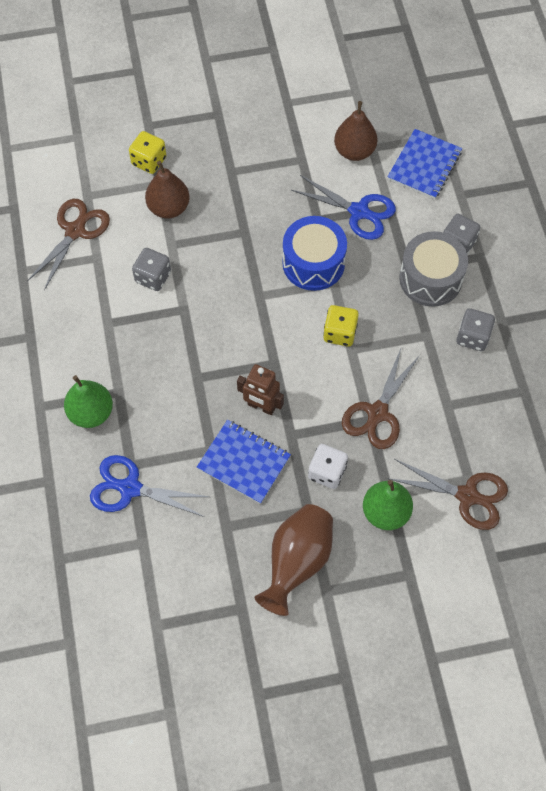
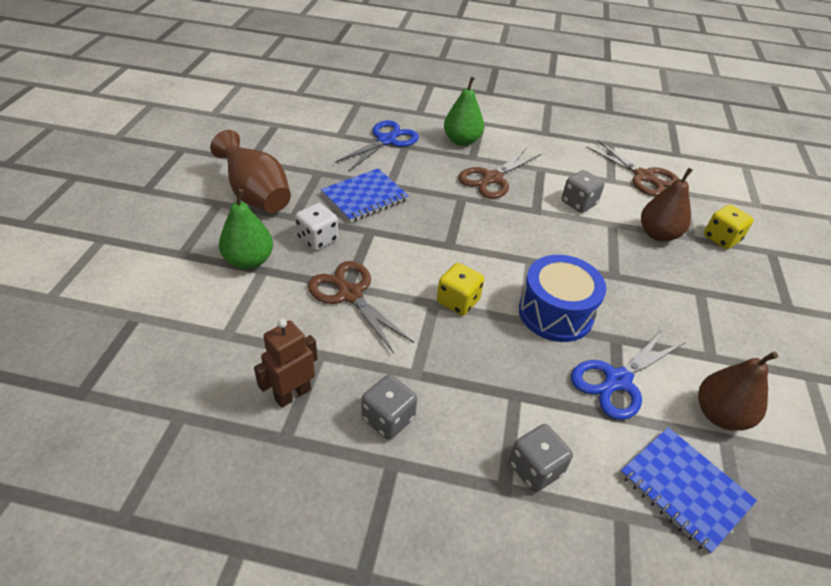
camera: 110 degrees right, 20 degrees down
(261, 406) = (410, 223): brown robot -> brown robot (292, 394)
(430, 278) = (492, 412): grey drum -> none
(467, 496) = (211, 325): brown scissors -> brown scissors (492, 178)

